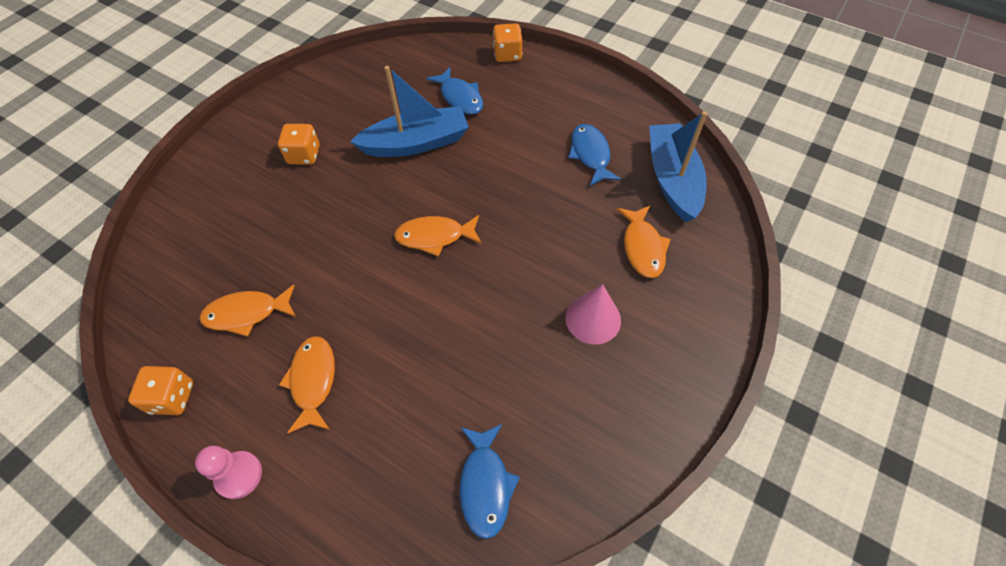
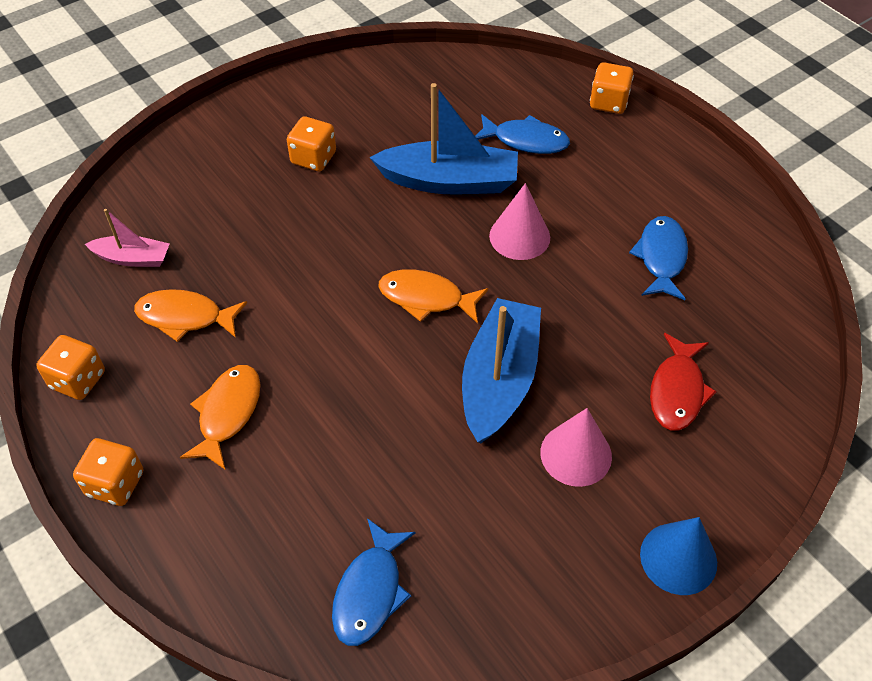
camera: 20 degrees right, 5 degrees down
(183, 279) = (133, 258): none -> pink boat
(239, 475) = (115, 483): pink pawn -> orange dice
(460, 97) = (526, 140): blue fish -> blue fish turned 60 degrees counterclockwise
(485, 169) = (519, 236): none -> pink cone
(643, 247) = (677, 391): orange fish -> red fish
(672, 179) = (755, 320): blue boat -> blue boat (499, 380)
(696, 371) = (678, 558): none -> blue cone

